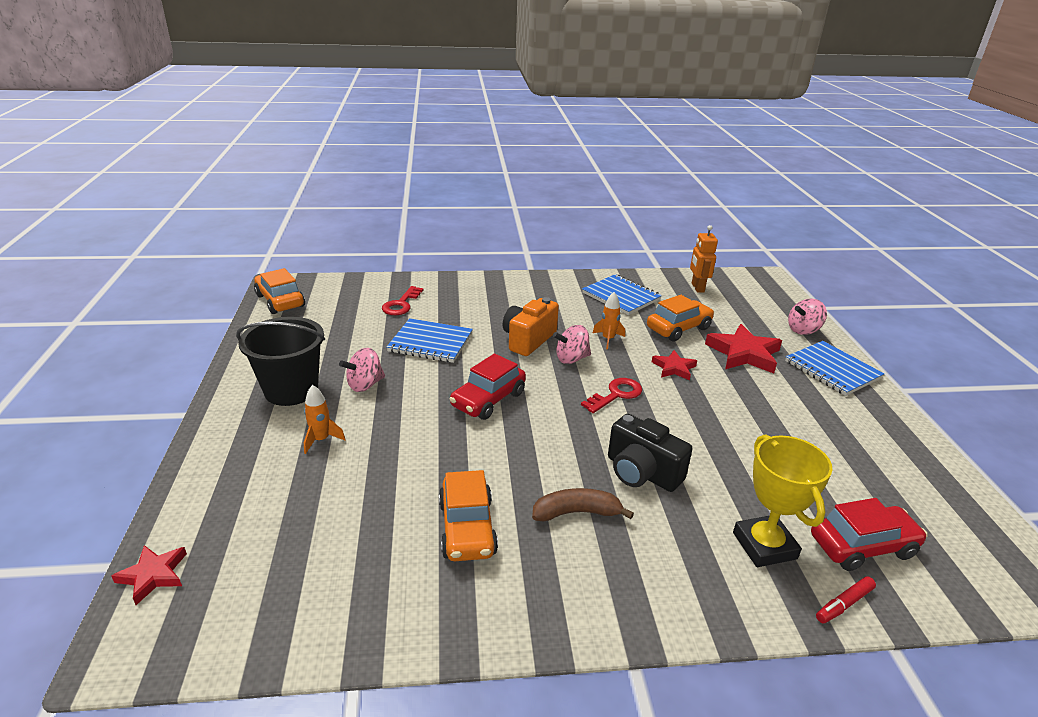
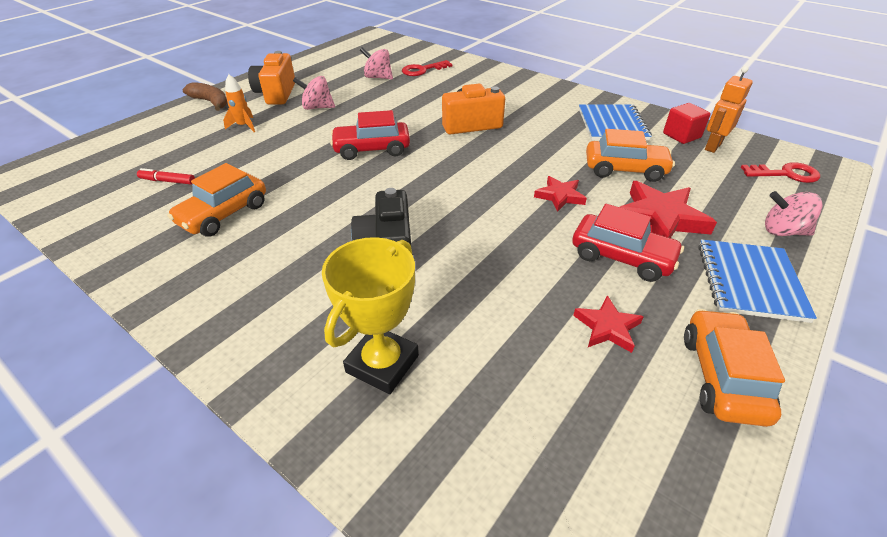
camera: 45 degrees right, 10 degrees up
(153, 575) = (77, 150): red star -> red star (607, 327)
(280, 301) = (355, 44): orange car -> orange car (722, 376)
(291, 390) = (276, 94): black bucket -> orange camera
(430, 343) = (399, 99): blue notebook -> none
(571, 359) = (480, 151): pink spinning top -> pink spinning top (378, 77)
(576, 512) = (296, 247): brown banana -> brown banana (211, 102)
(608, 339) = (538, 150): orange rocket -> none
(616, 395) = (469, 190): red key -> red key (785, 174)
(671, 287) = (681, 136): none -> red cube
(844, 604) = (361, 458): red marker -> red marker (167, 181)
(862, 546) = (470, 435): red car -> red car (622, 257)

